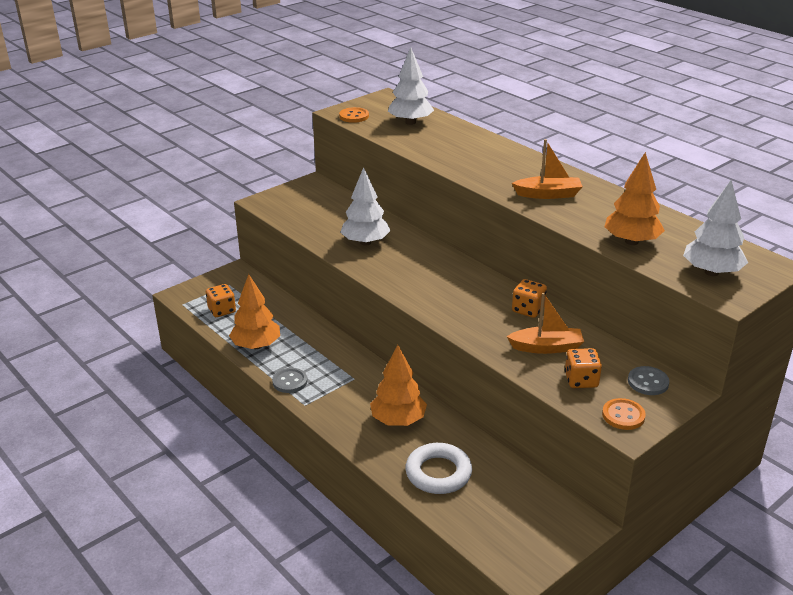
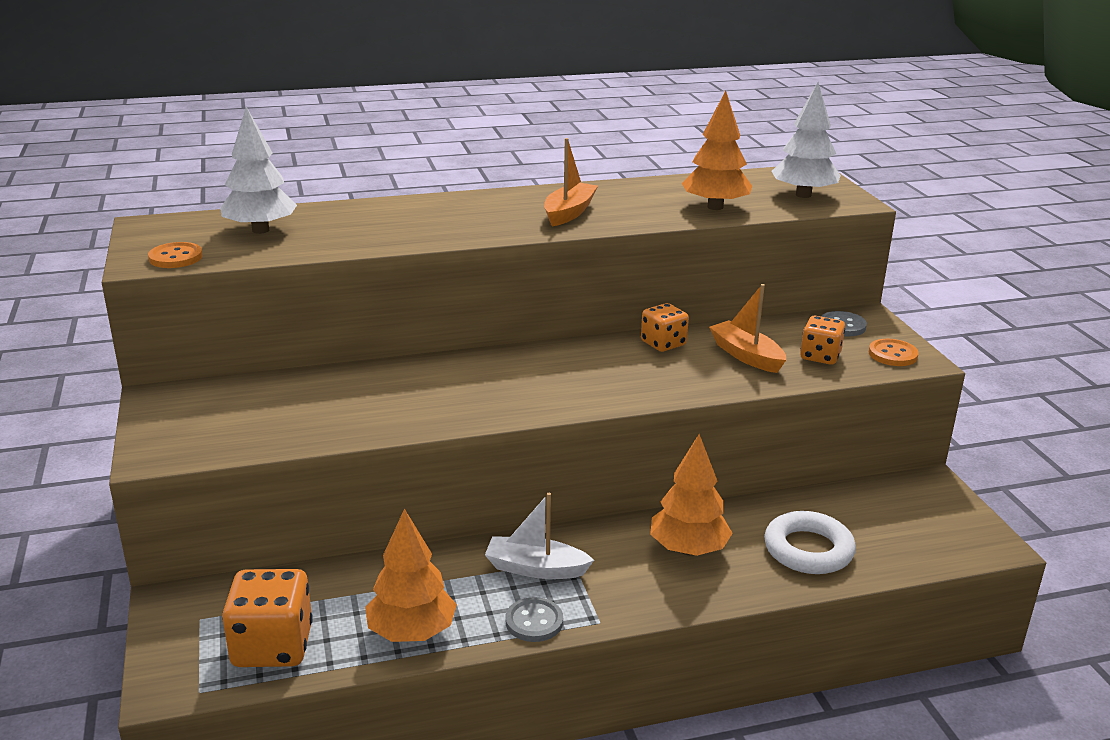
camera: 65 degrees left, 5 degrees down
(222, 310) = (272, 646): orange dice -> orange dice, size x1.61
(336, 368) = (535, 568): none -> white boat
(365, 242) = (394, 400): white tree -> none
(546, 347) = (746, 356): orange boat -> orange boat turned 60 degrees counterclockwise

